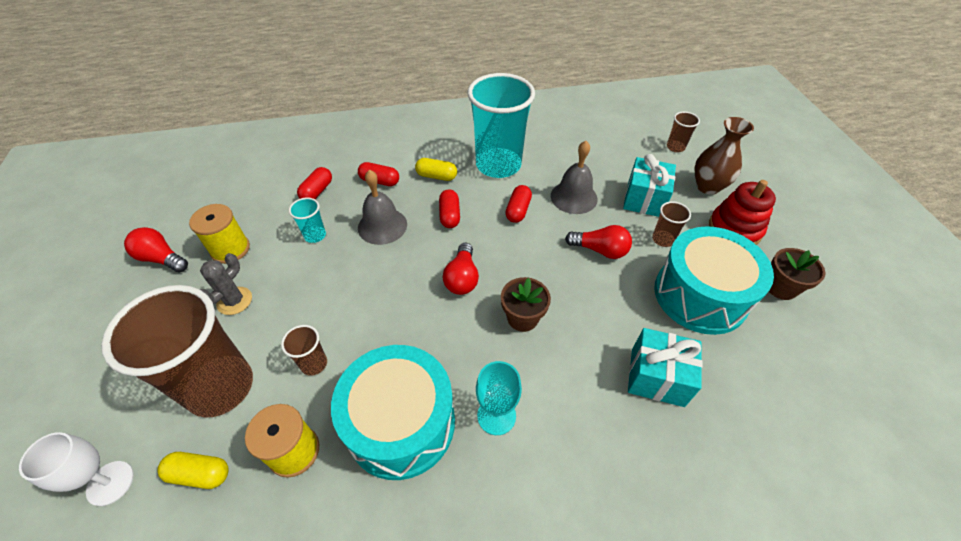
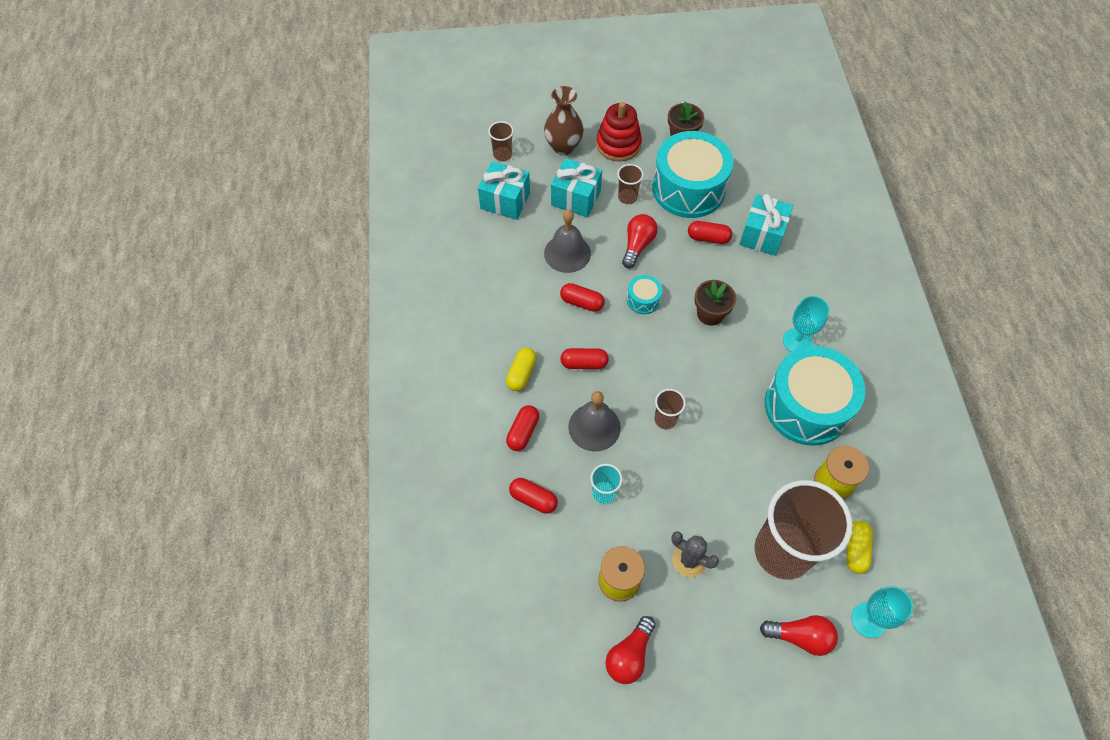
camera: 85 degrees left, 10 degrees up
(110, 483) = (868, 620): white goblet -> turquoise goblet
(314, 364) = (757, 476): brown cup -> brown cup (665, 419)
(462, 278) = (666, 356): red light bulb -> red light bulb (800, 636)
(498, 165) = (510, 313): turquoise cup -> none
(530, 257) = (643, 300): none -> turquoise drum
(621, 153) = (505, 201): none -> turquoise gift
(632, 316) = (708, 238): none -> red capsule

